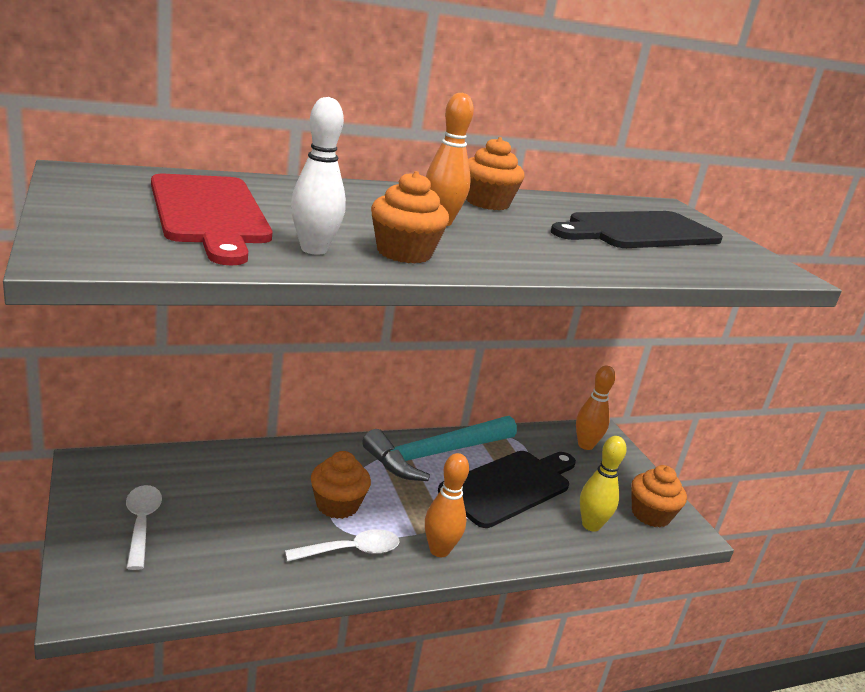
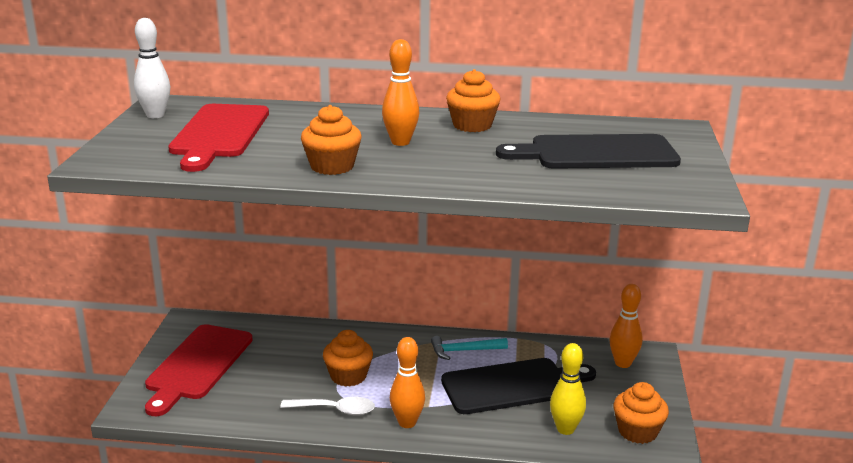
camera: 30 degrees right, 0 degrees up
(141, 523) = (197, 365): white spoon -> red cutting board
(314, 249) = (263, 162): white bowling pin -> white bowling pin (155, 115)
(436, 454) = (464, 351): turquoise hammer -> turquoise hammer, size x0.51

